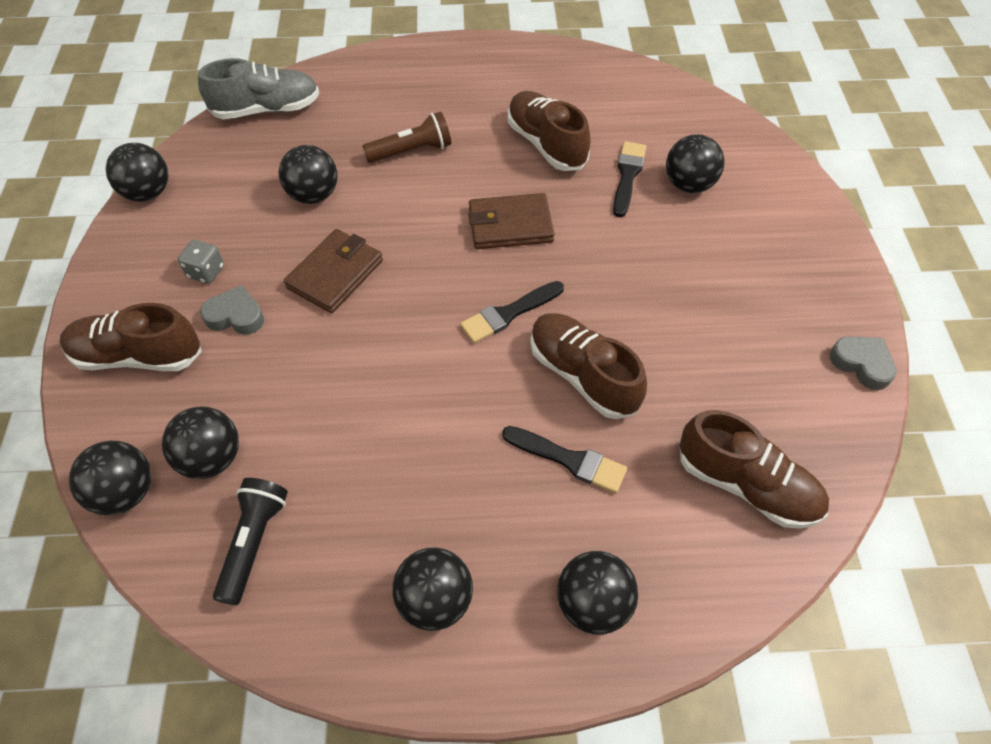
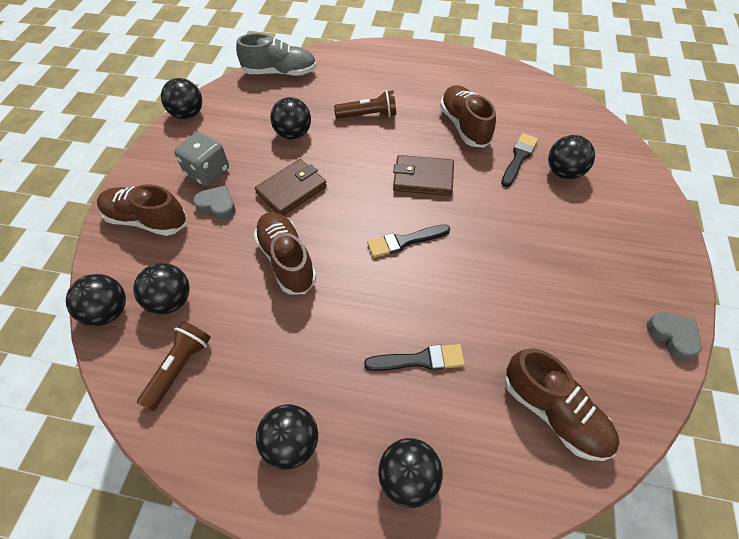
camera: 15 degrees right, 0 degrees up
(206, 272) = (208, 172): grey dice -> grey dice, size x1.67
(254, 542) = (180, 367): black flashlight -> brown flashlight
(569, 460) = (420, 360): black brush -> black brush turned 45 degrees counterclockwise
(582, 375) = (447, 298): brown shoe -> brown shoe (286, 260)

